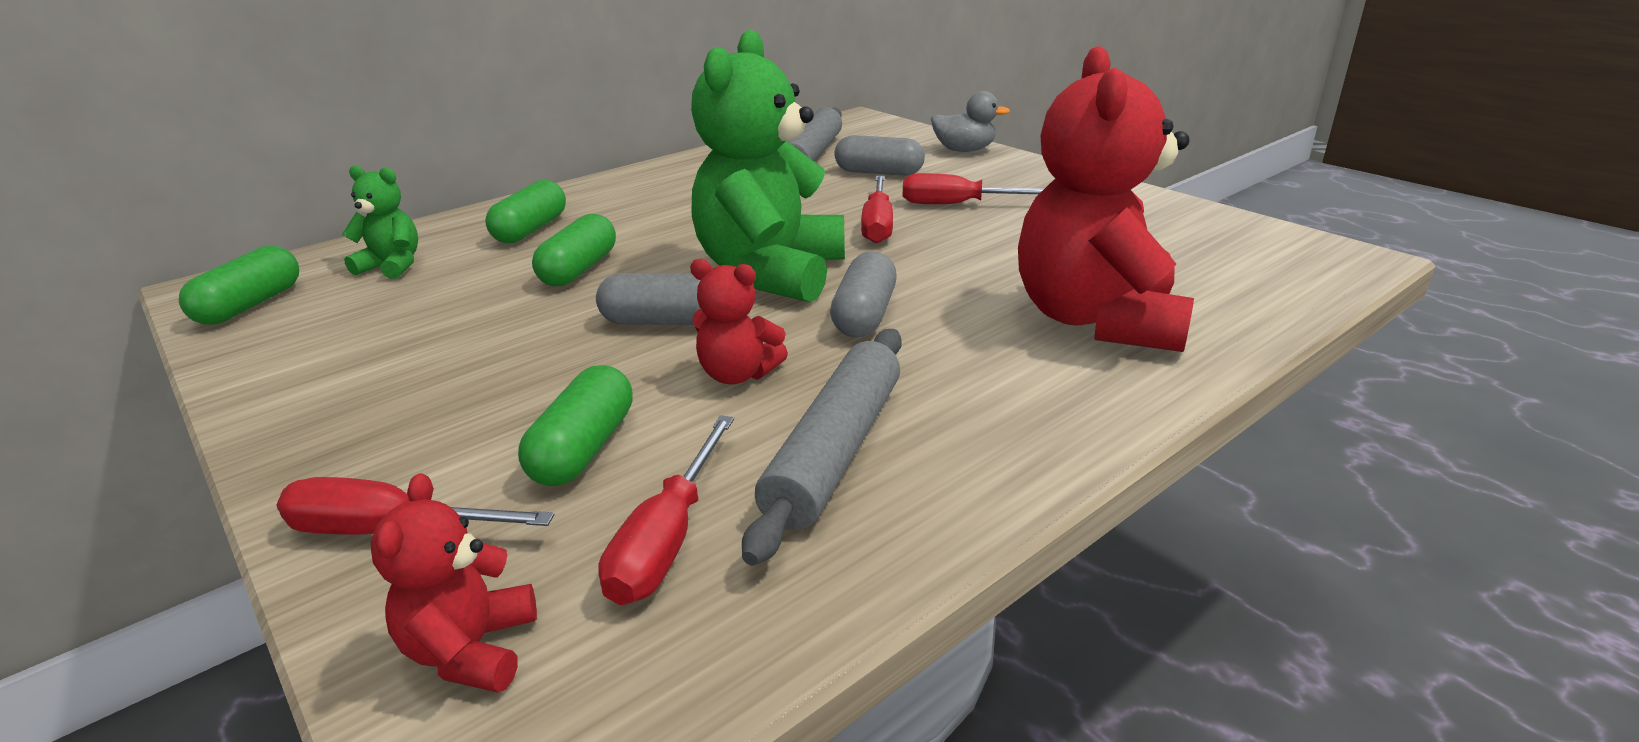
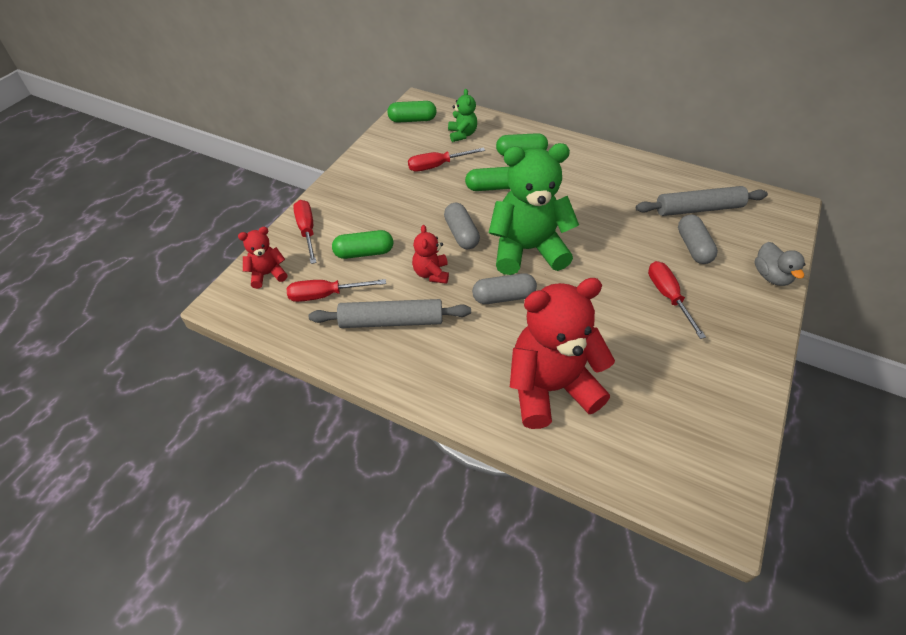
camera: 65 degrees right, 20 degrees up
(878, 225) = (612, 270): red screwdriver -> red screwdriver (437, 166)

